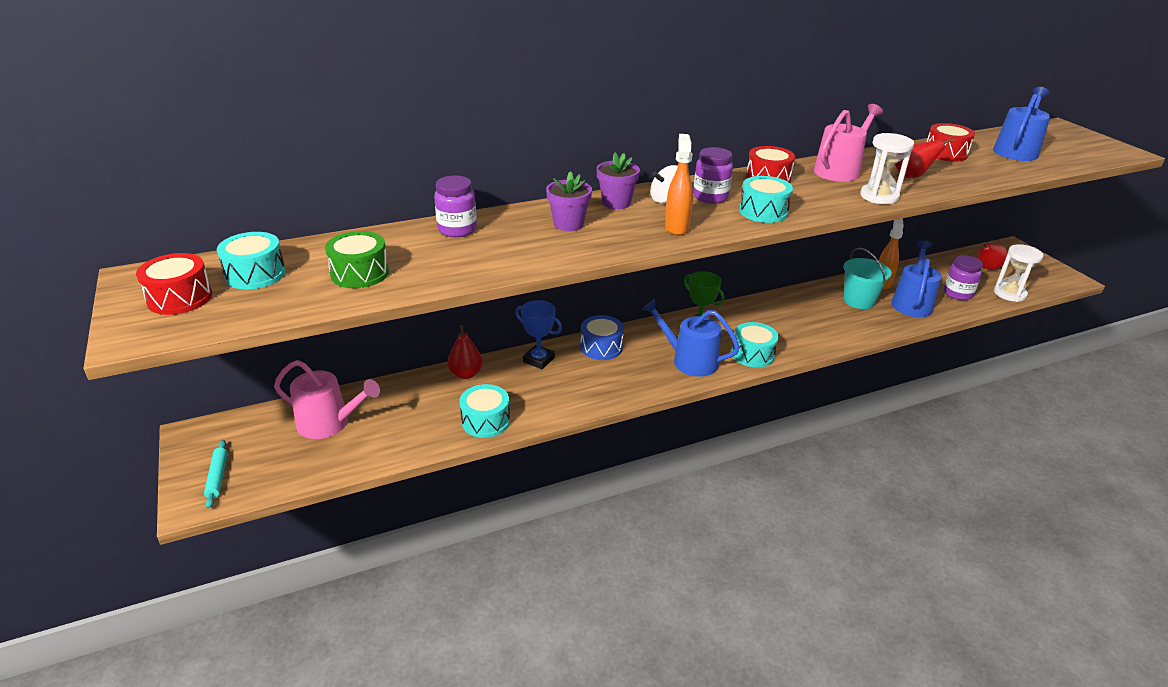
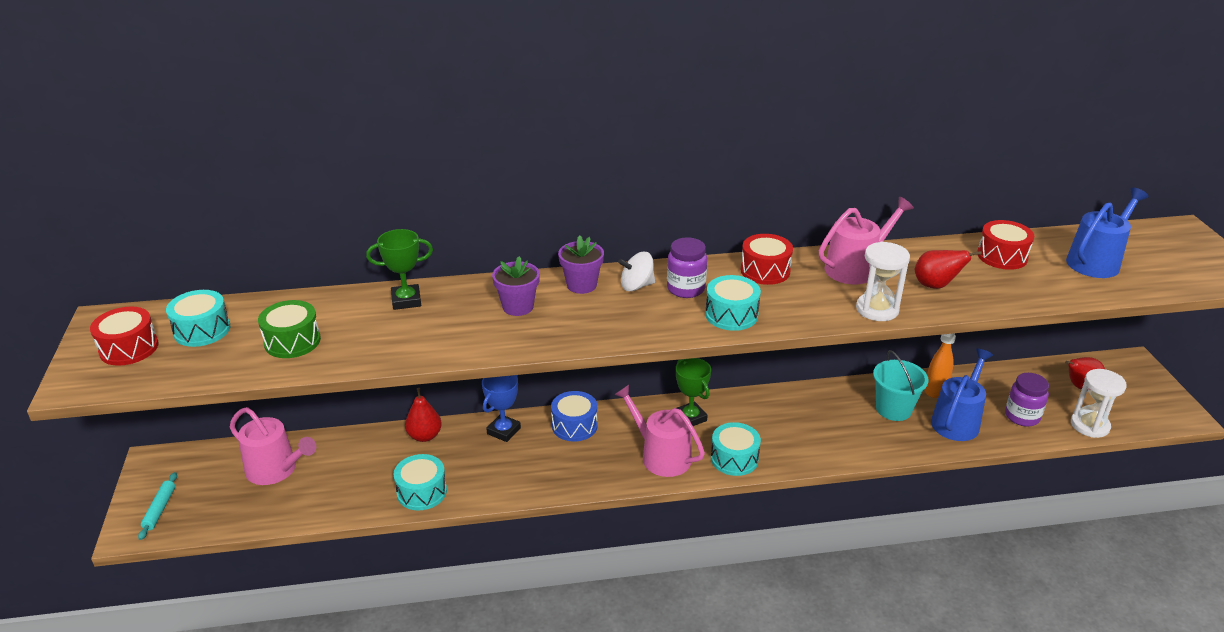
camera: 15 degrees right, 0 degrees up
(457, 230) = (406, 300): purple jar -> green trophy
(538, 360) = (503, 431): blue trophy -> blue trophy turned 75 degrees clockwise
(677, 227) = (626, 324): orange spray bottle -> none
(689, 360) = (661, 456): blue watering can -> pink watering can

